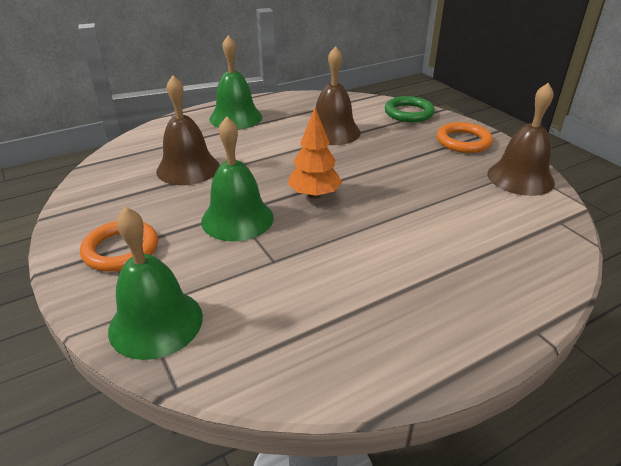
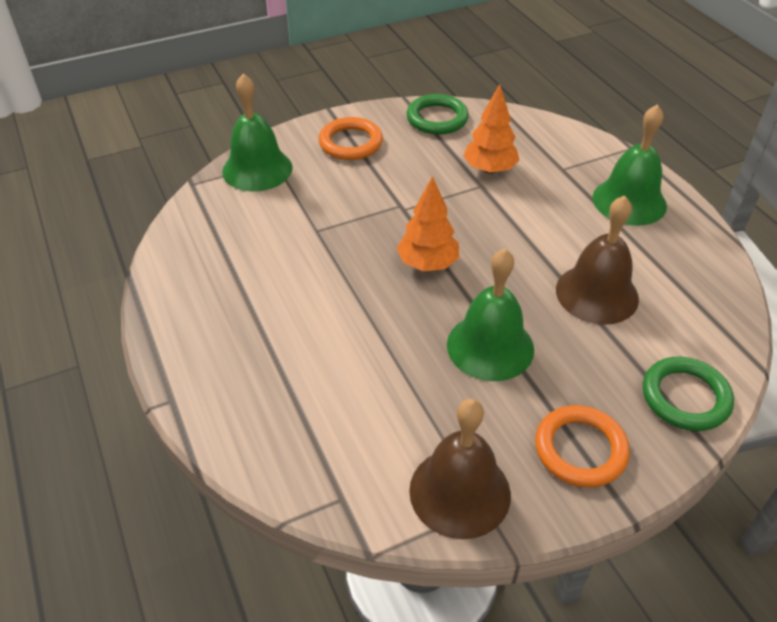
camera: 95 degrees right, 10 degrees up
(95, 196) = (437, 118): none -> green ring
(188, 168) = (489, 169): brown bell -> orange tree
(237, 219) = (387, 206): green bell -> green bell (490, 346)

